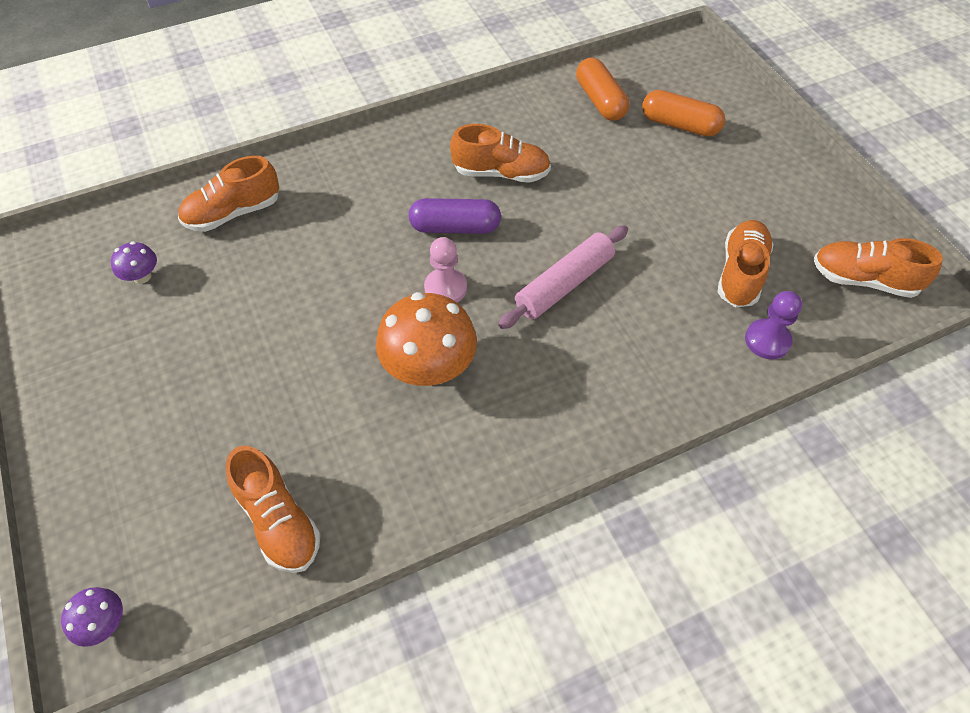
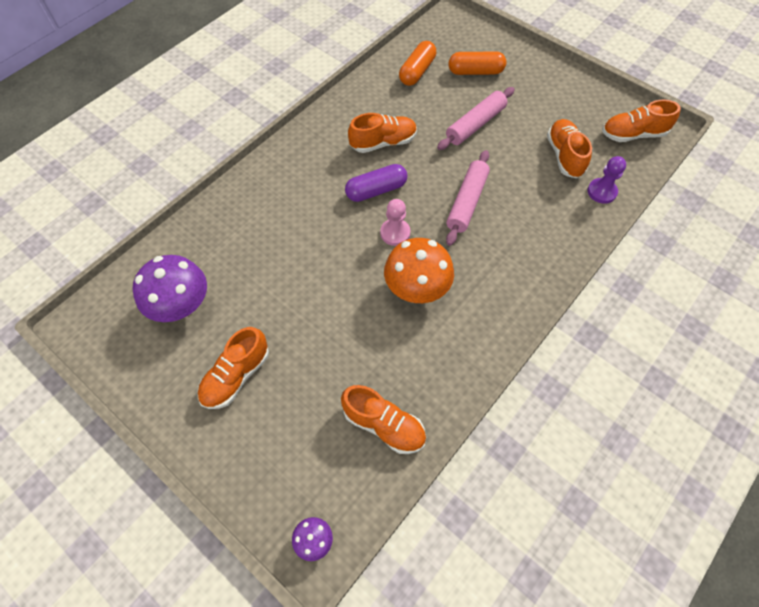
camera: 25 degrees left, 5 degrees up
(142, 276) = (181, 306): purple mushroom -> purple mushroom, size x2.08
(233, 213) = (218, 236): orange shoe -> orange shoe (236, 376)
(600, 101) = (417, 71): orange capsule -> orange capsule turned 75 degrees clockwise
(638, 190) = (475, 124): none -> pink rolling pin

